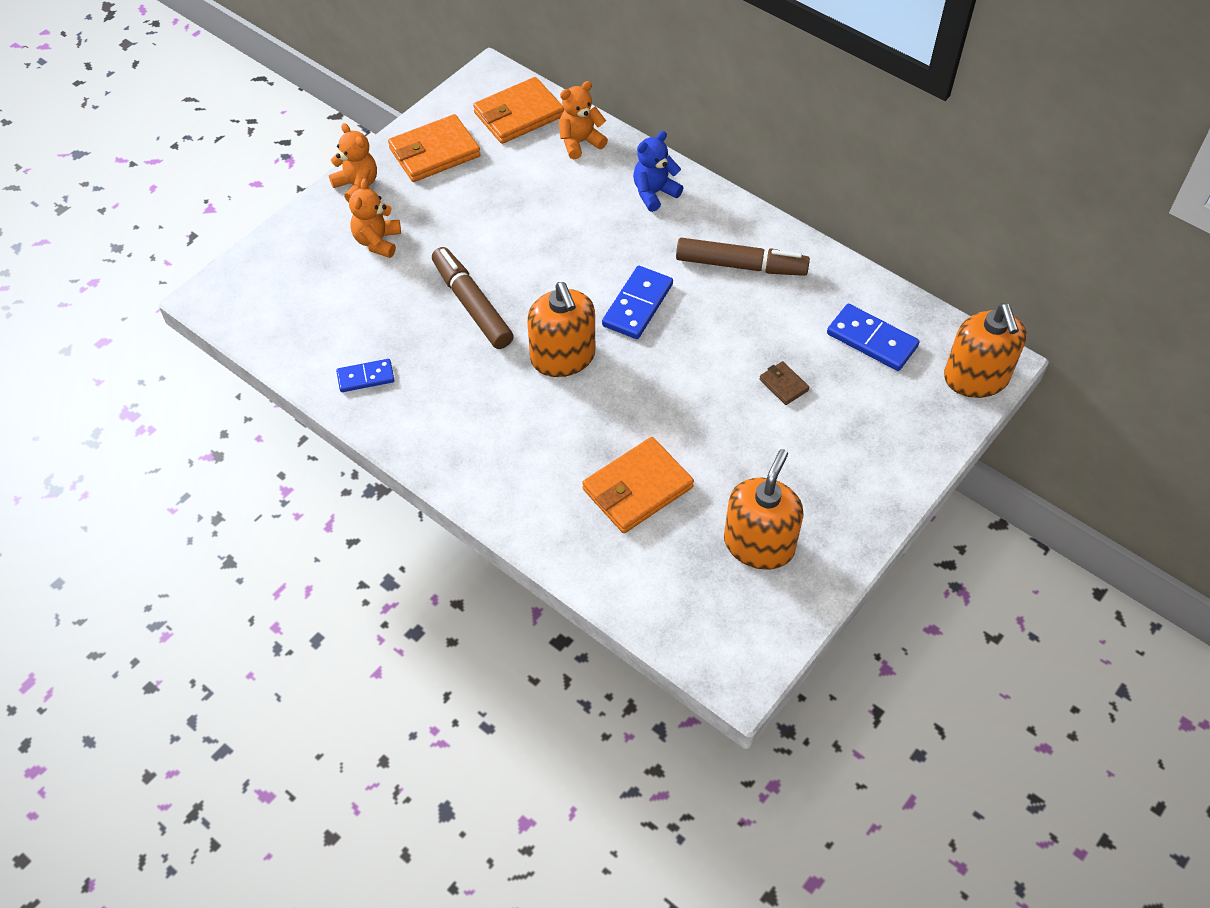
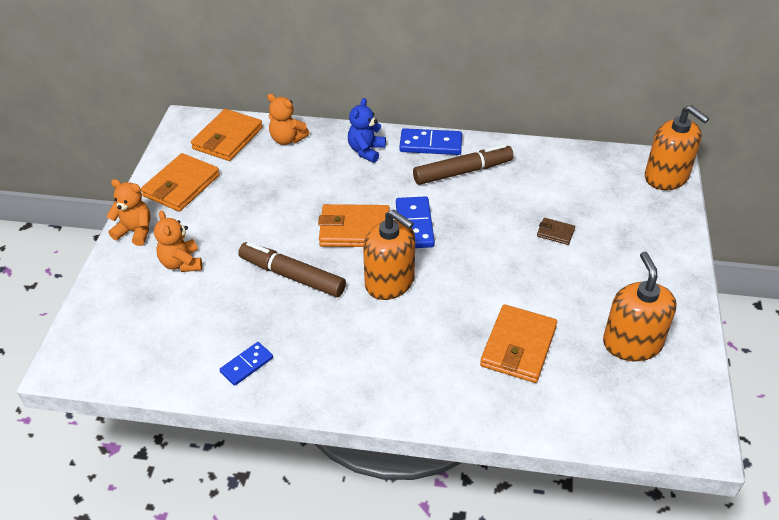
camera: 30 degrees left, 10 degrees down
(571, 282) = (355, 229): none -> orange wallet
(580, 142) = (287, 139): orange teddy bear -> orange teddy bear turned 90 degrees counterclockwise
(872, 340) = (585, 181): blue domino -> blue domino (430, 144)

